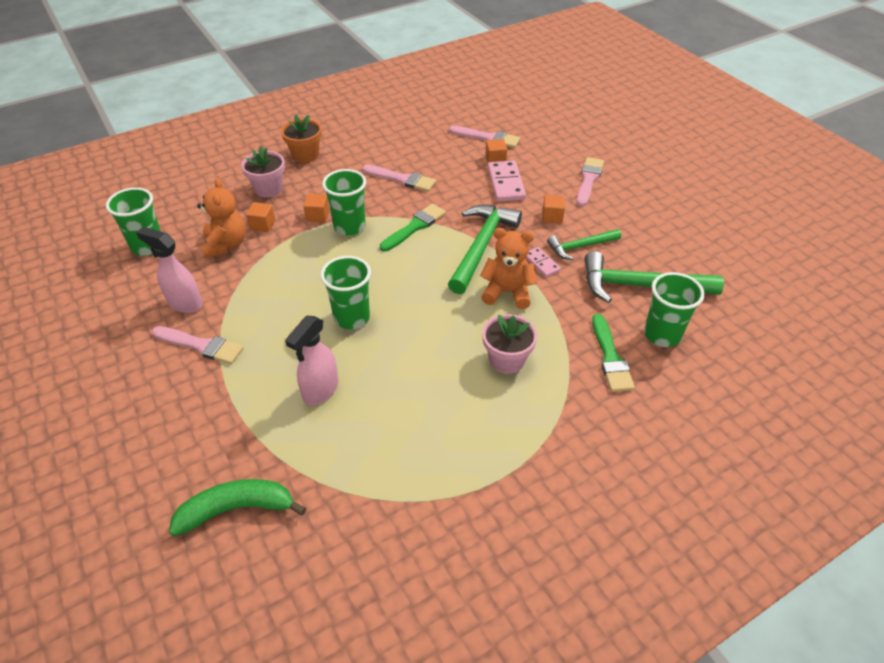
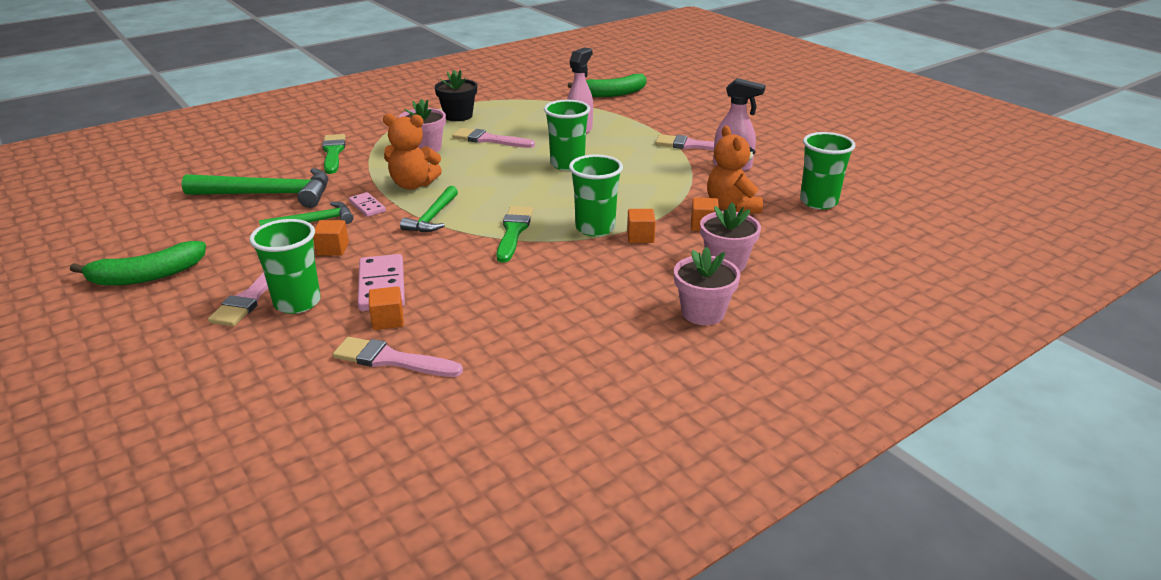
camera: 175 degrees right, 15 degrees down
(305, 155) = (703, 313): orange flower pot -> pink flower pot
(402, 179) = (538, 284): pink brush -> pink brush (489, 140)
(415, 227) = (513, 231): green brush -> green brush turned 150 degrees clockwise
(476, 445) = (458, 116): none -> black flower pot
(481, 246) = (432, 217): green hammer -> green hammer, size x0.58
(662, 335) = (275, 166): green cup -> green cup (297, 302)
(673, 200) = (146, 276): none -> green banana

